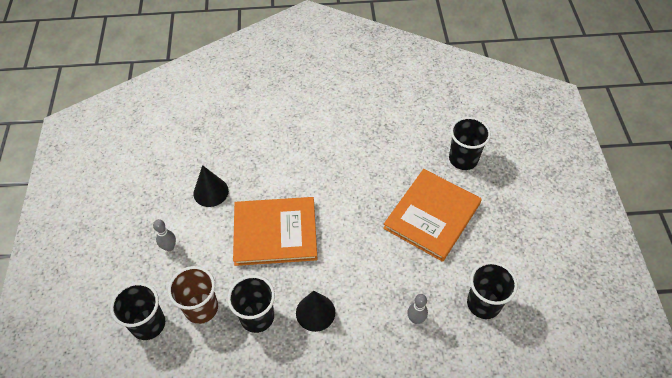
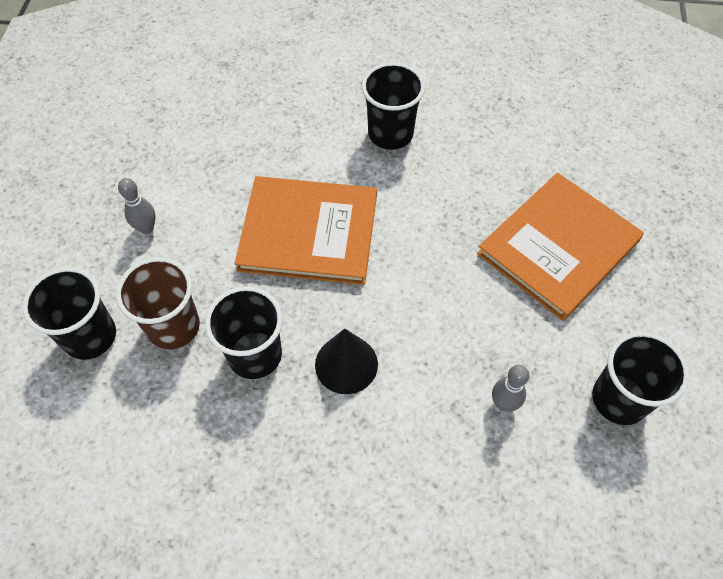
camera: 10 degrees right, 5 degrees up
(211, 192) = (225, 157): black cone -> none
(463, 159) = (623, 169): black cup -> black cup (390, 134)

